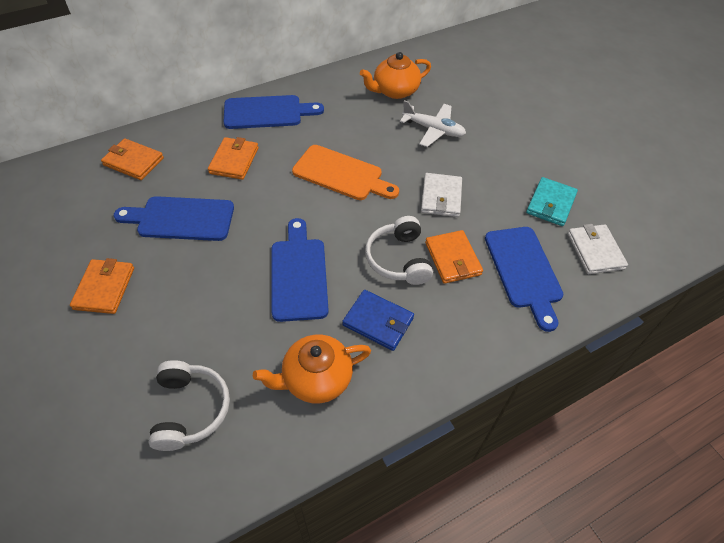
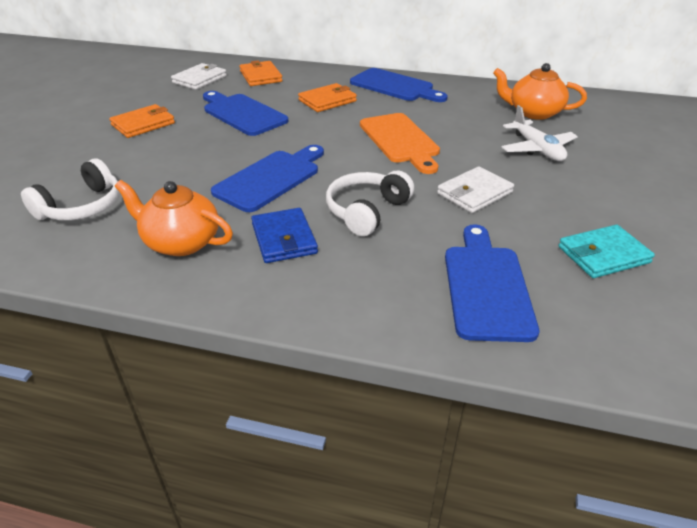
camera: 45 degrees right, 15 degrees down
(453, 259) = (420, 237): orange wallet -> none
(524, 271) = (486, 286): blue cutting board -> blue cutting board turned 150 degrees clockwise
(595, 251) = (609, 320): white wallet -> white wallet (200, 79)

